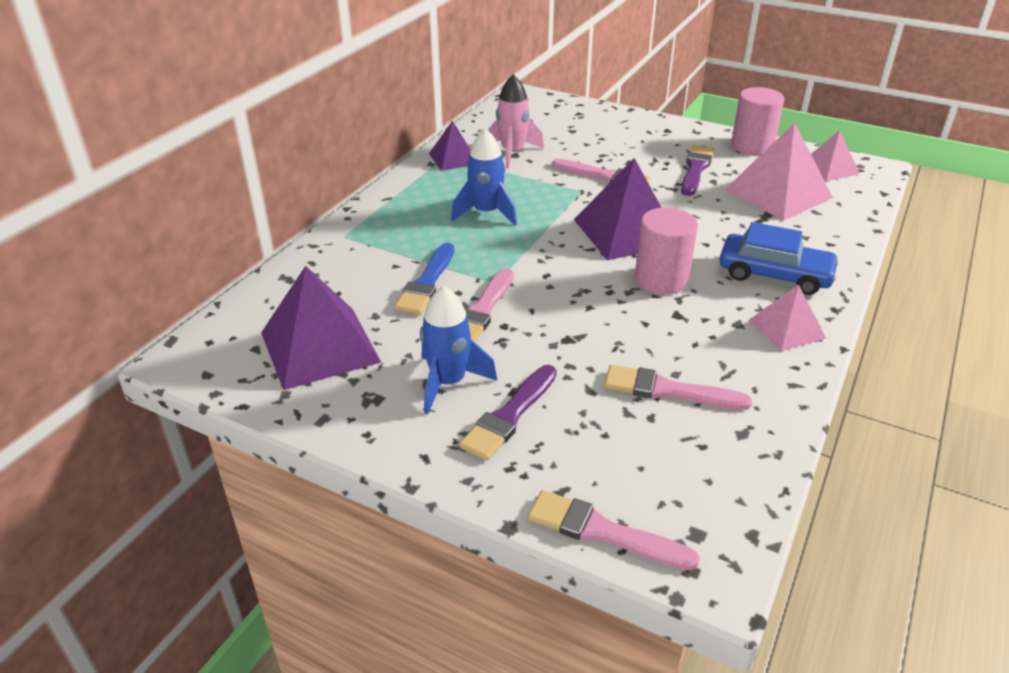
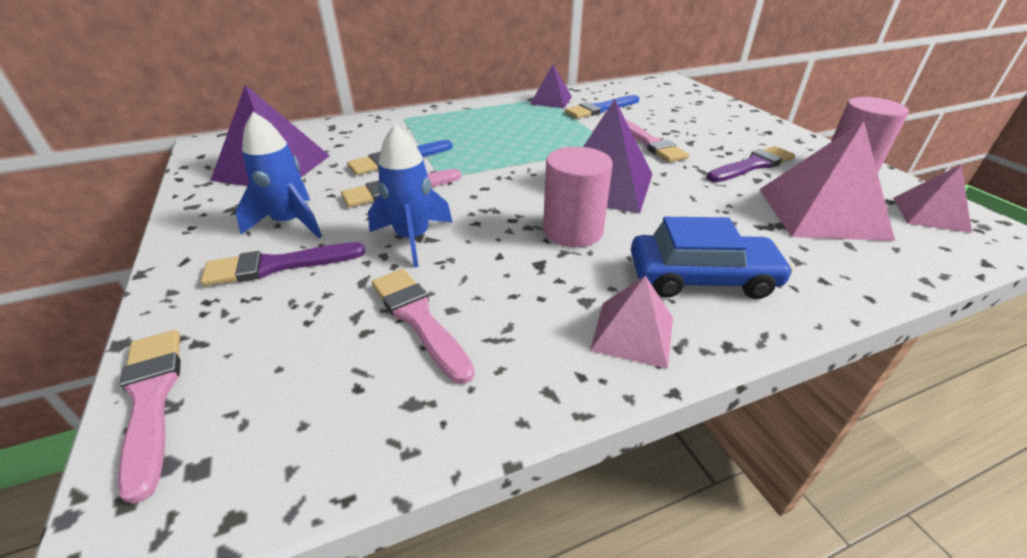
camera: 40 degrees right, 0 degrees up
(486, 213) = (514, 136): blue rocket -> blue rocket (412, 238)
(512, 152) = (600, 109): pink rocket -> blue brush
(774, 274) = (701, 278): blue car -> blue car turned 60 degrees counterclockwise

